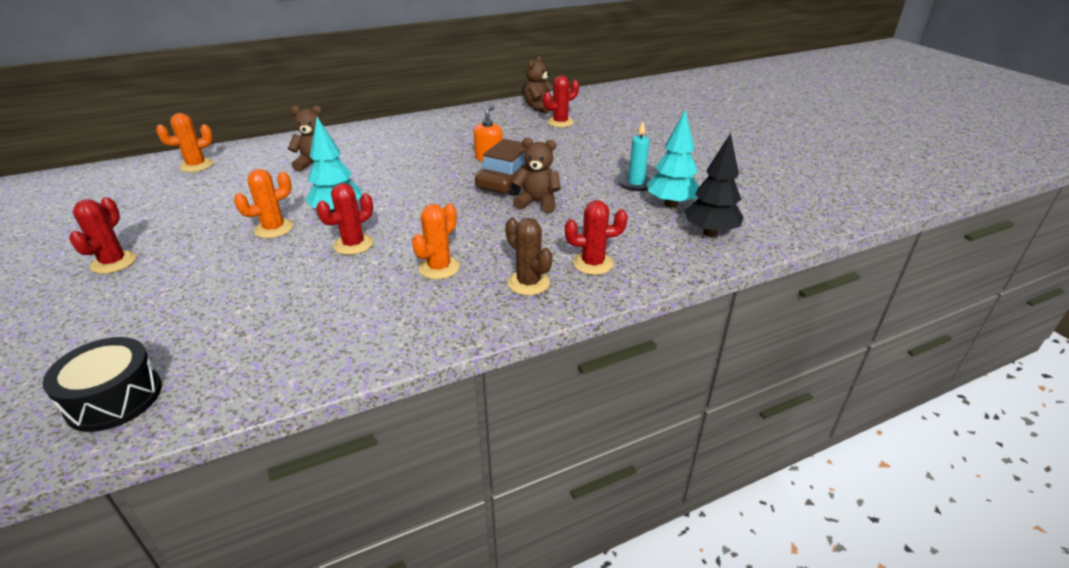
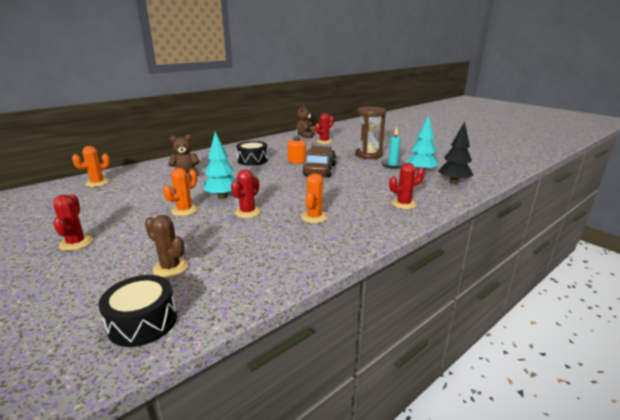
camera: 15 degrees left, 10 degrees down
(425, 148) = (252, 160): none -> black drum
(528, 283) = (375, 217): brown cactus -> brown cactus (170, 267)
(537, 203) = (345, 179): brown teddy bear -> none
(611, 158) = (368, 155): none -> brown hourglass

